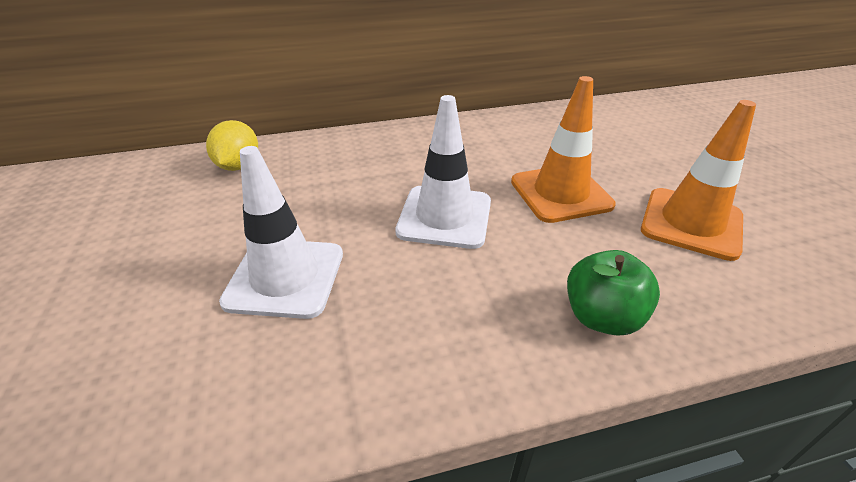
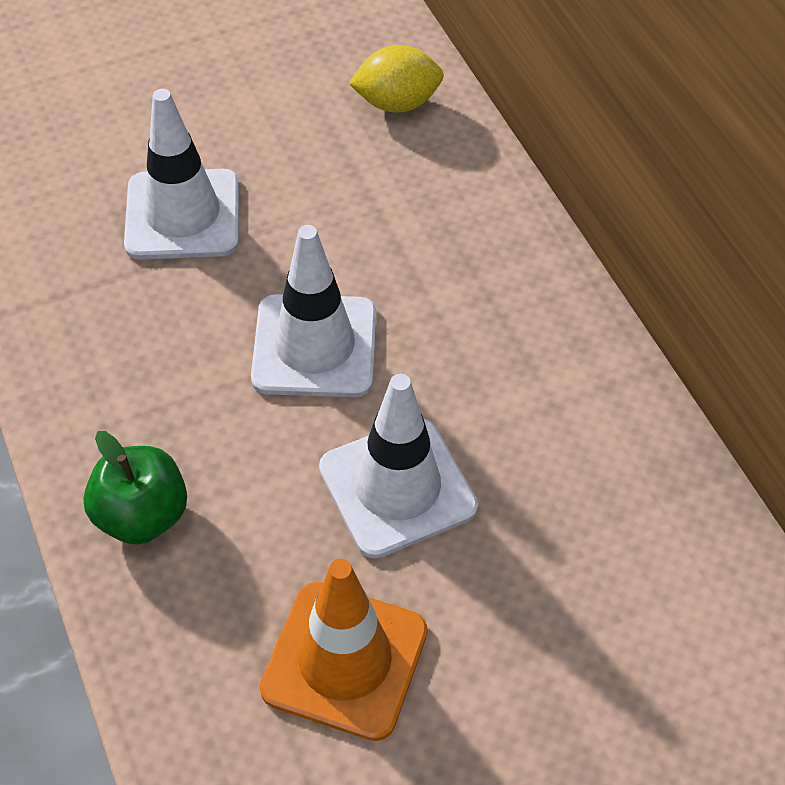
camera: 80 degrees right, 15 degrees up
(560, 193) = (397, 487): orange traffic cone -> white traffic cone

